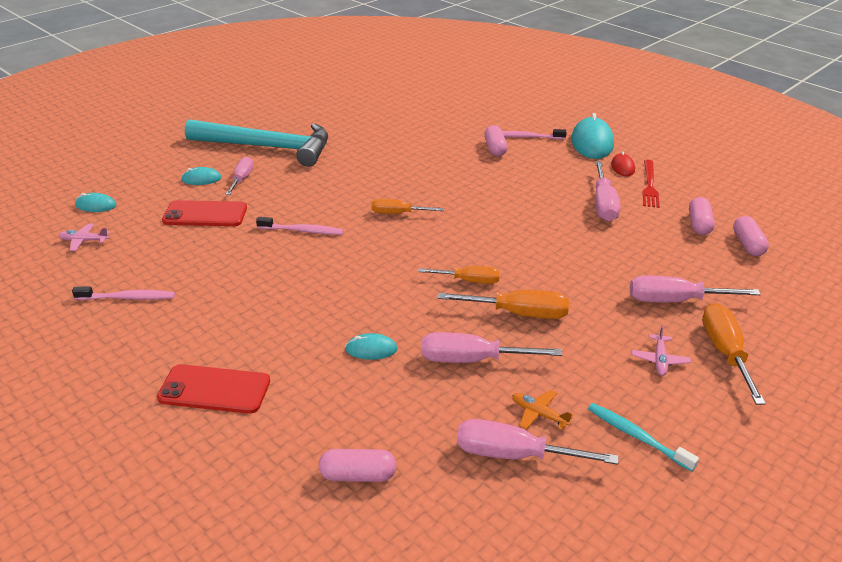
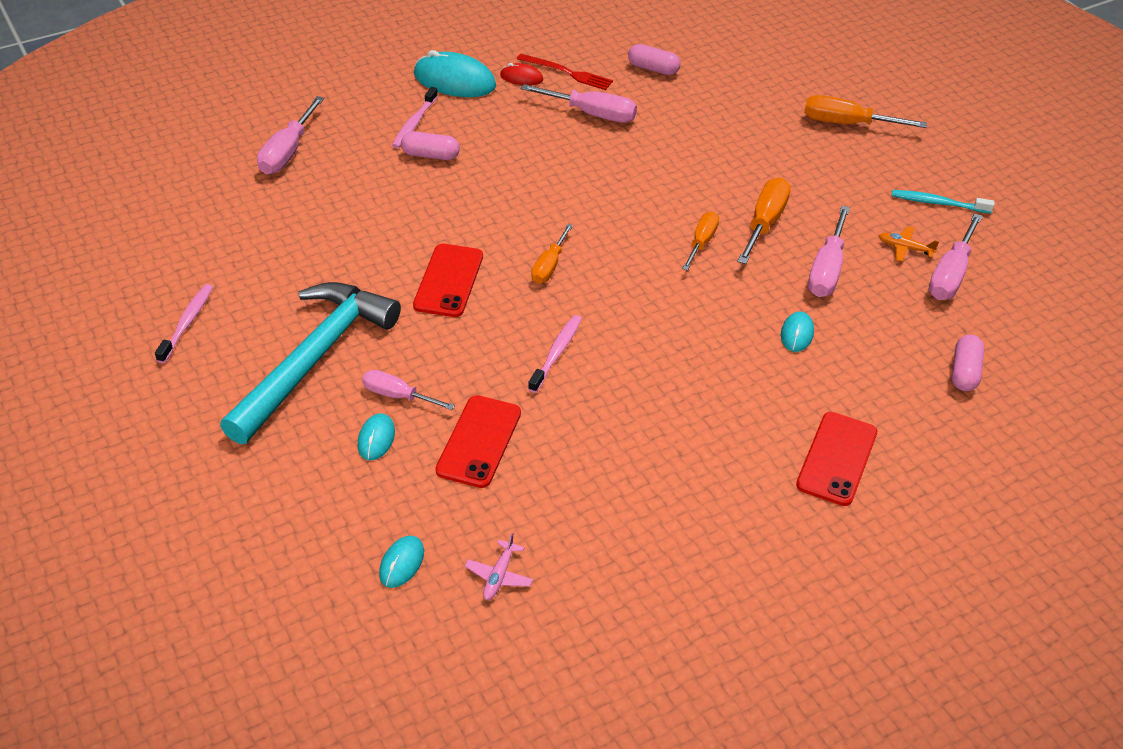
camera: 75 degrees left, 10 degrees up
(128, 298) = (652, 528): pink toothbrush -> pink toothbrush (187, 323)
(361, 178) = (448, 281): none -> red phone
(539, 414) = (904, 248): orange plane -> orange plane turned 60 degrees clockwise
(637, 436) = (938, 203): turquoise toothbrush -> turquoise toothbrush turned 45 degrees clockwise
(659, 360) = (849, 161): pink plane -> none
(675, 301) = (770, 125): pink screwdriver -> pink screwdriver (287, 152)
(747, 244) = (696, 54): pink capsule -> none

